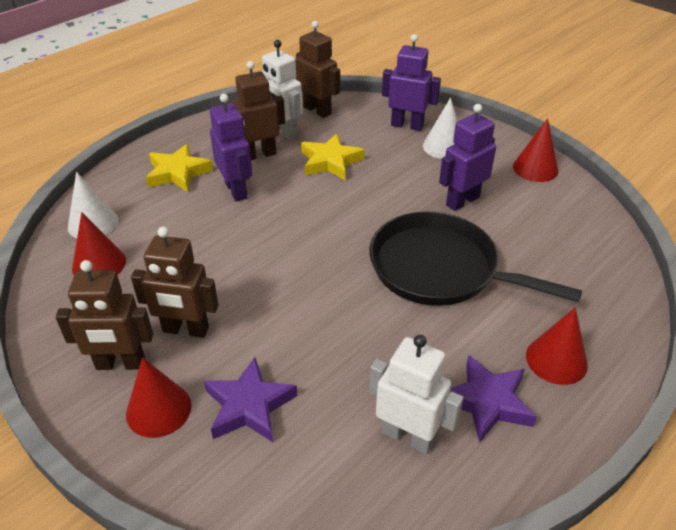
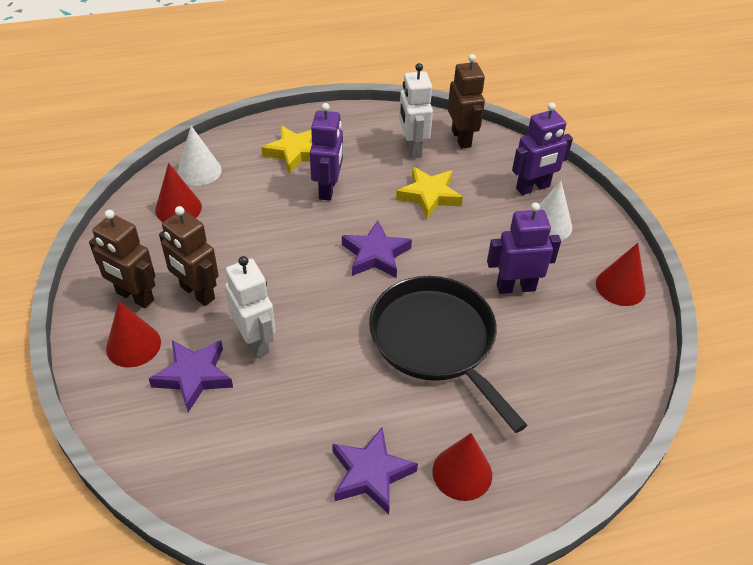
camera: 30 degrees right, 5 degrees up
(259, 154) = (373, 162): brown robot -> none
(327, 224) = (375, 254): none -> purple star
(407, 125) = (533, 188): purple robot -> purple robot turned 105 degrees clockwise
(408, 436) = (285, 464): white robot -> white robot (255, 341)

